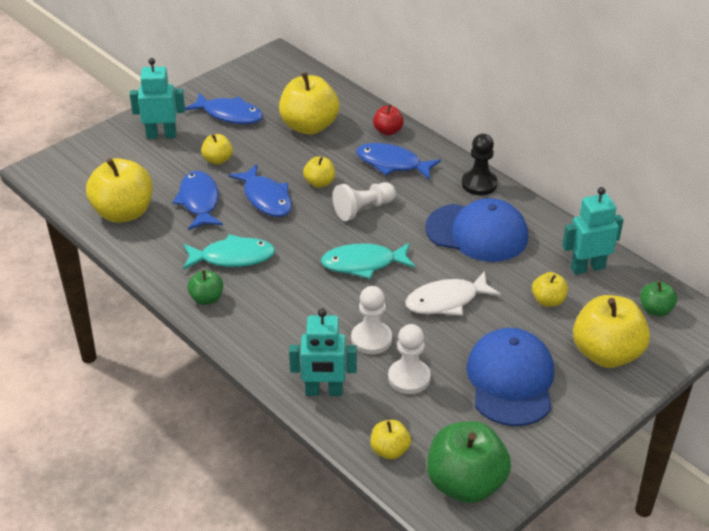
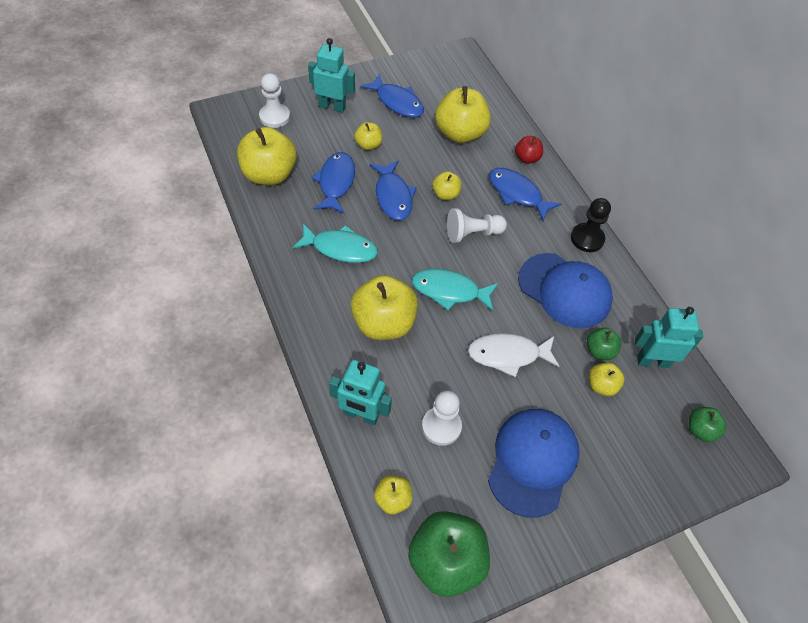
camera: 15 degrees right, 15 degrees up
(207, 298) = (301, 284): green apple -> green apple (599, 351)
(371, 339) = (424, 373): white pawn -> white pawn (274, 117)
(606, 354) = (634, 463): yellow apple -> yellow apple (383, 323)

